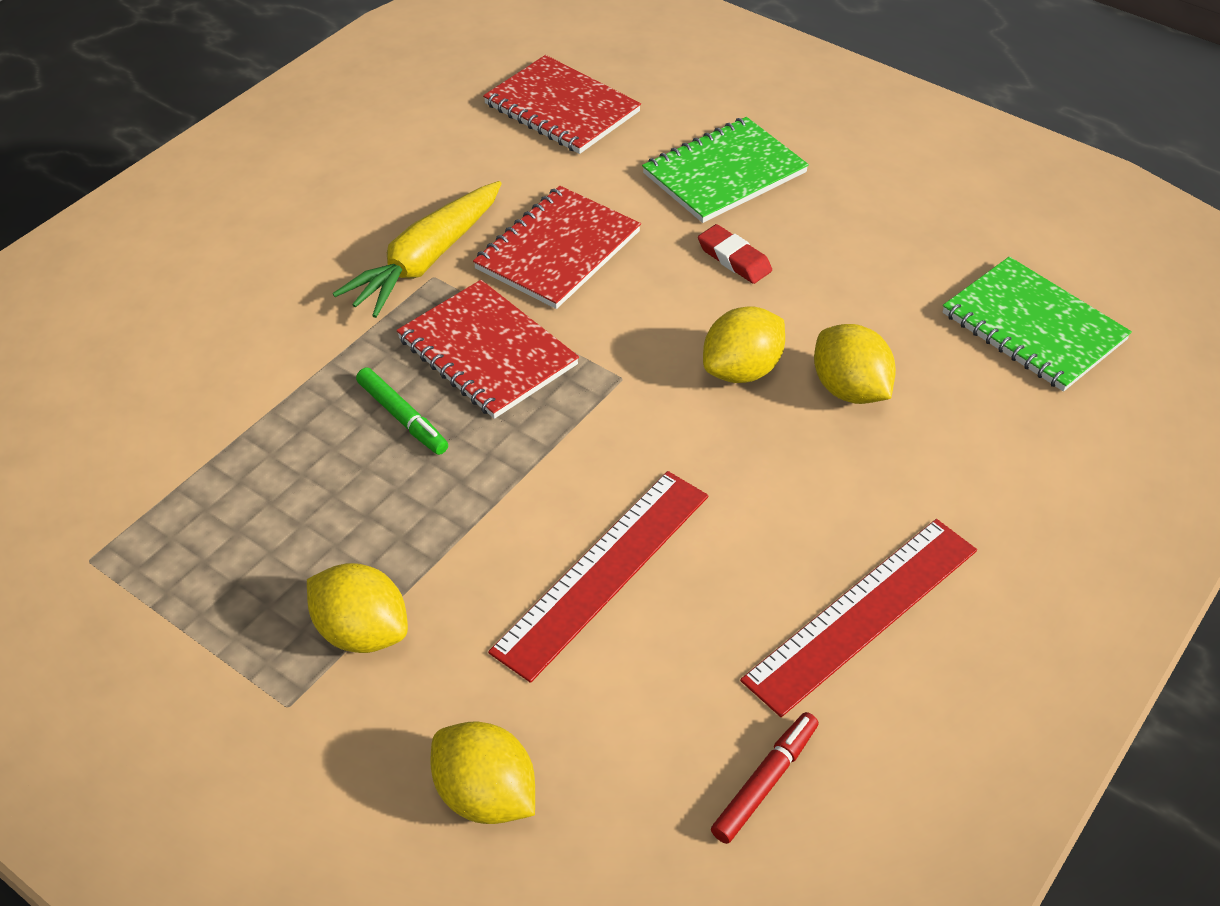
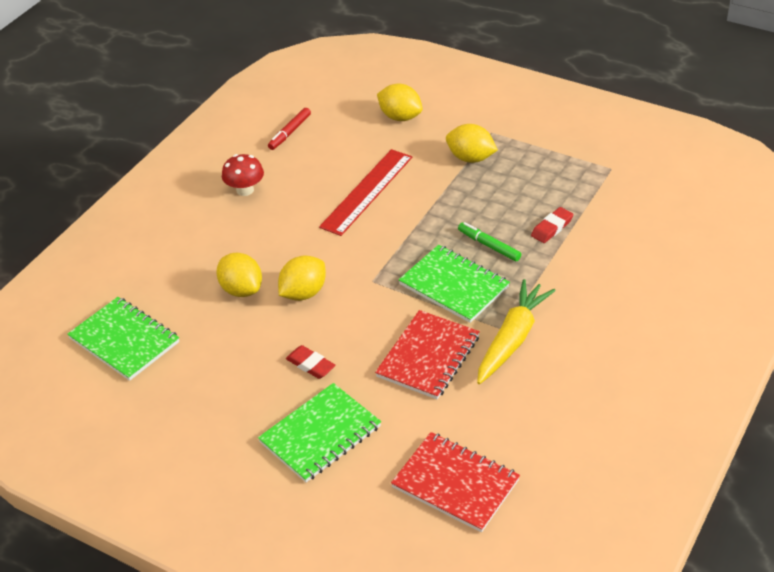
camera: 175 degrees right, 5 degrees down
(276, 438) = (552, 228): none -> red eraser
(487, 352) = (454, 285): red notebook -> green notebook
(862, 613) = (245, 190): red ruler -> red mushroom

